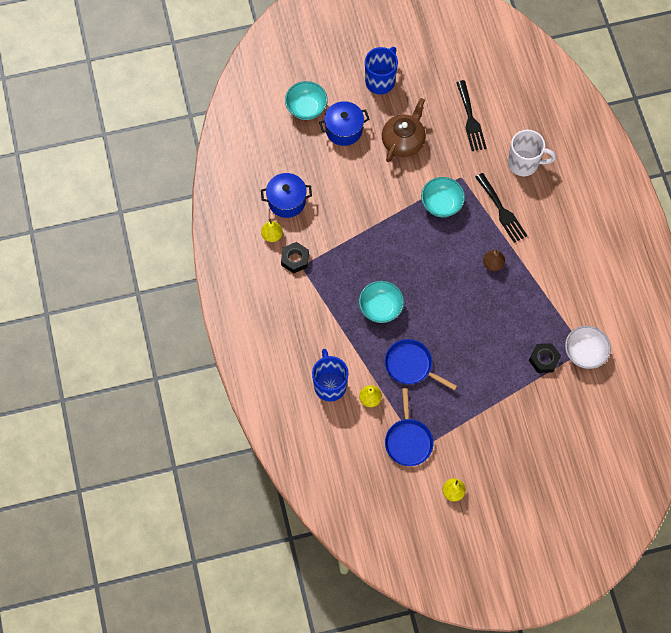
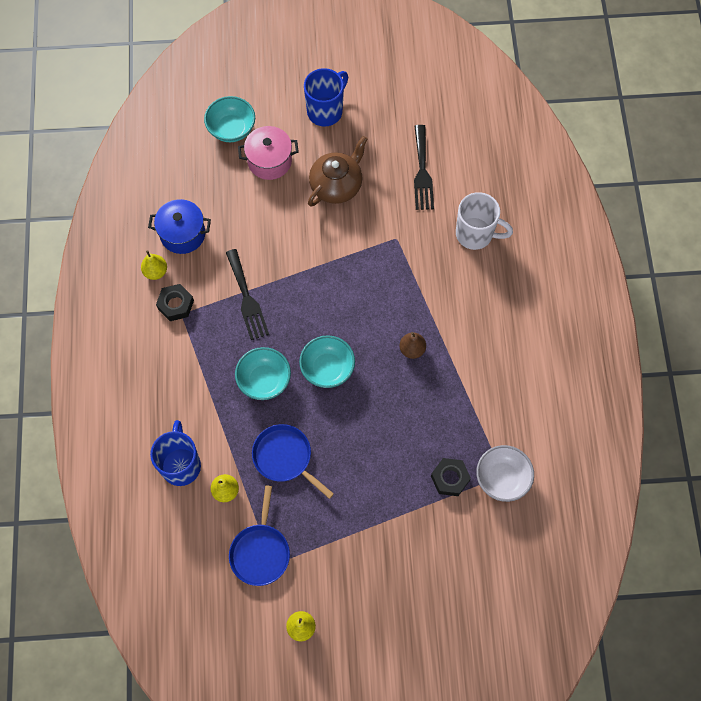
camera: 10 degrees right, 0 degrees up
(344, 130) = (269, 161): blue pot -> pink pot
(441, 204) = (365, 267): turquoise bowl -> turquoise bowl (327, 369)
(501, 210) = (436, 286): black fork -> black fork (247, 298)

